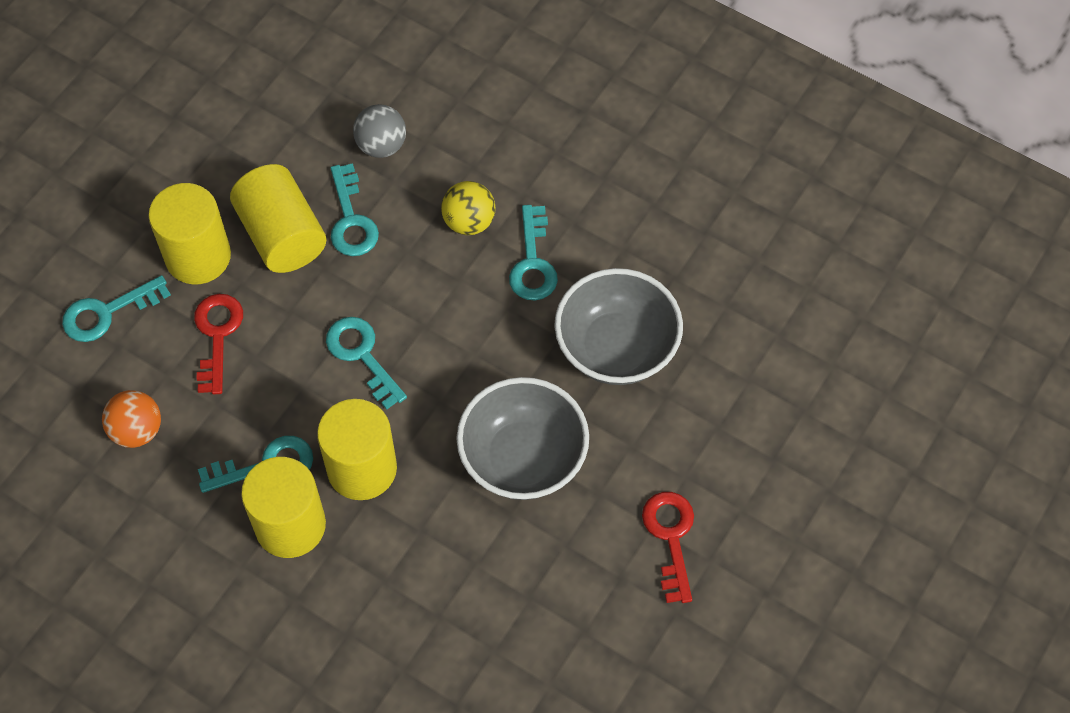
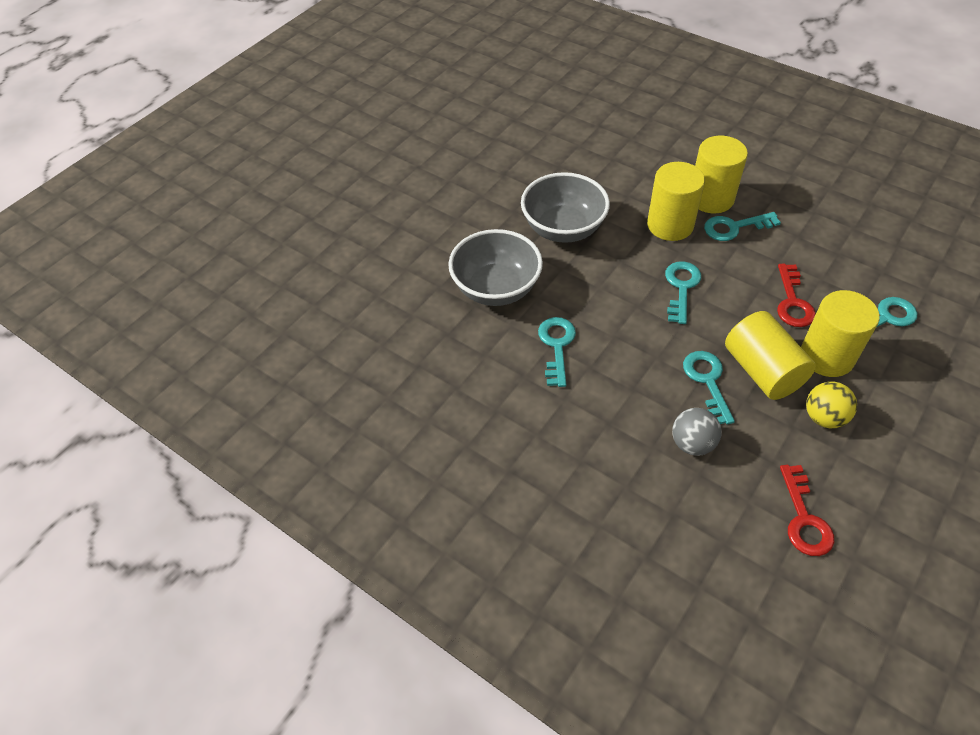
camera: 175 degrees left, 10 degrees down
(137, 430) = (830, 247): orange ball -> none
(362, 355) = (681, 287): turquoise key -> turquoise key turned 135 degrees counterclockwise
(469, 222) = (609, 377): yellow ball -> yellow ball (824, 417)
(670, 537) = (471, 190): red key -> red key (804, 519)

